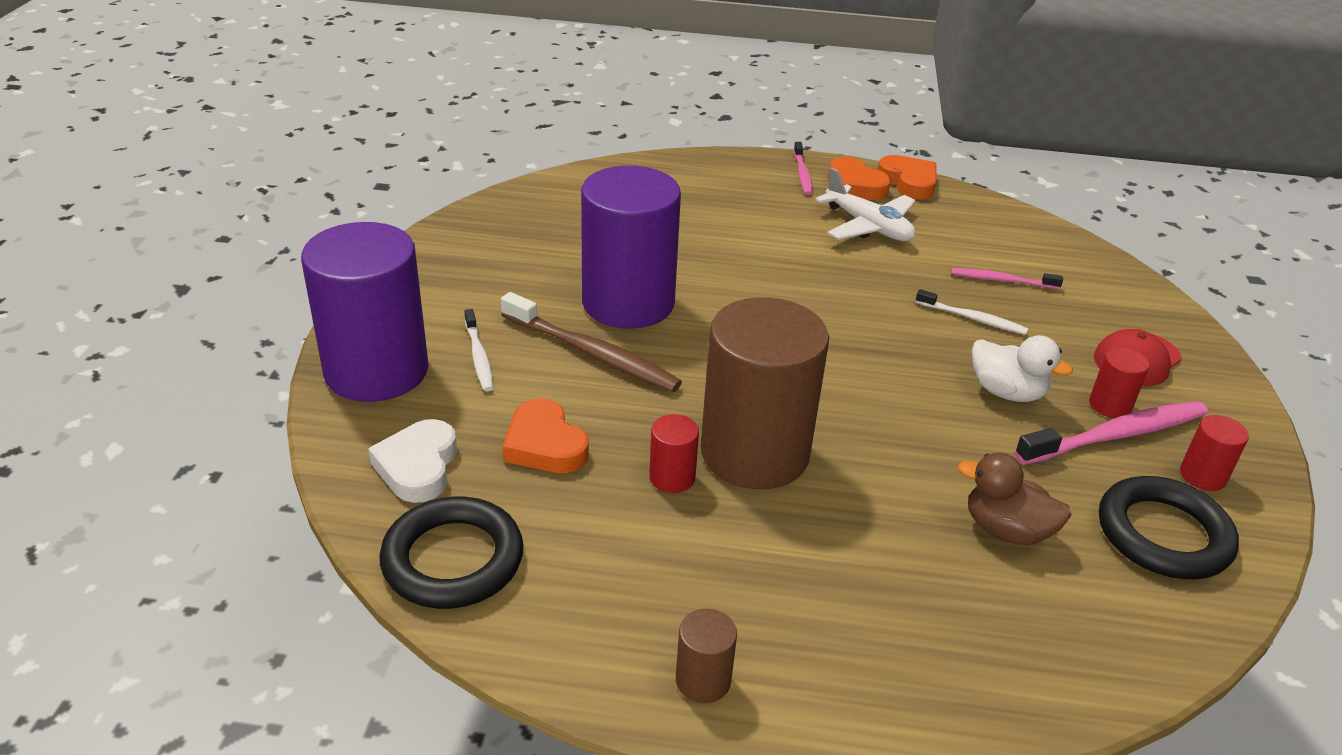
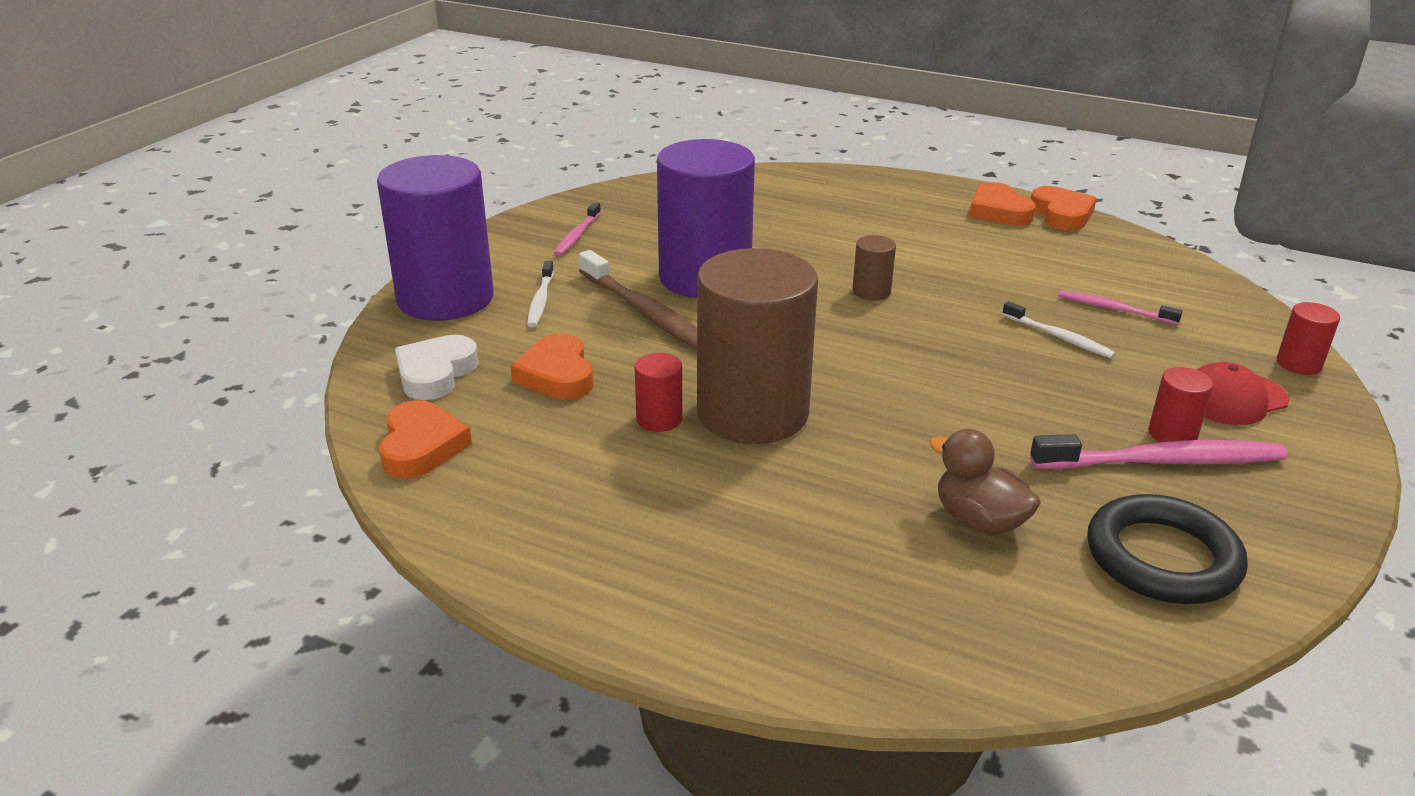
camera: 20 degrees right, 5 degrees down
(453, 559) = (421, 446): black ring -> orange heart
(703, 680) = (586, 581): brown cylinder -> brown cylinder (871, 292)
(802, 174) = (949, 196): pink toothbrush -> pink toothbrush (577, 235)
(868, 226) = (992, 246): white plane -> none
(1006, 392) = (1057, 405): white duck -> none
(1202, 476) = (1246, 514): red cylinder -> red cylinder (1298, 364)

